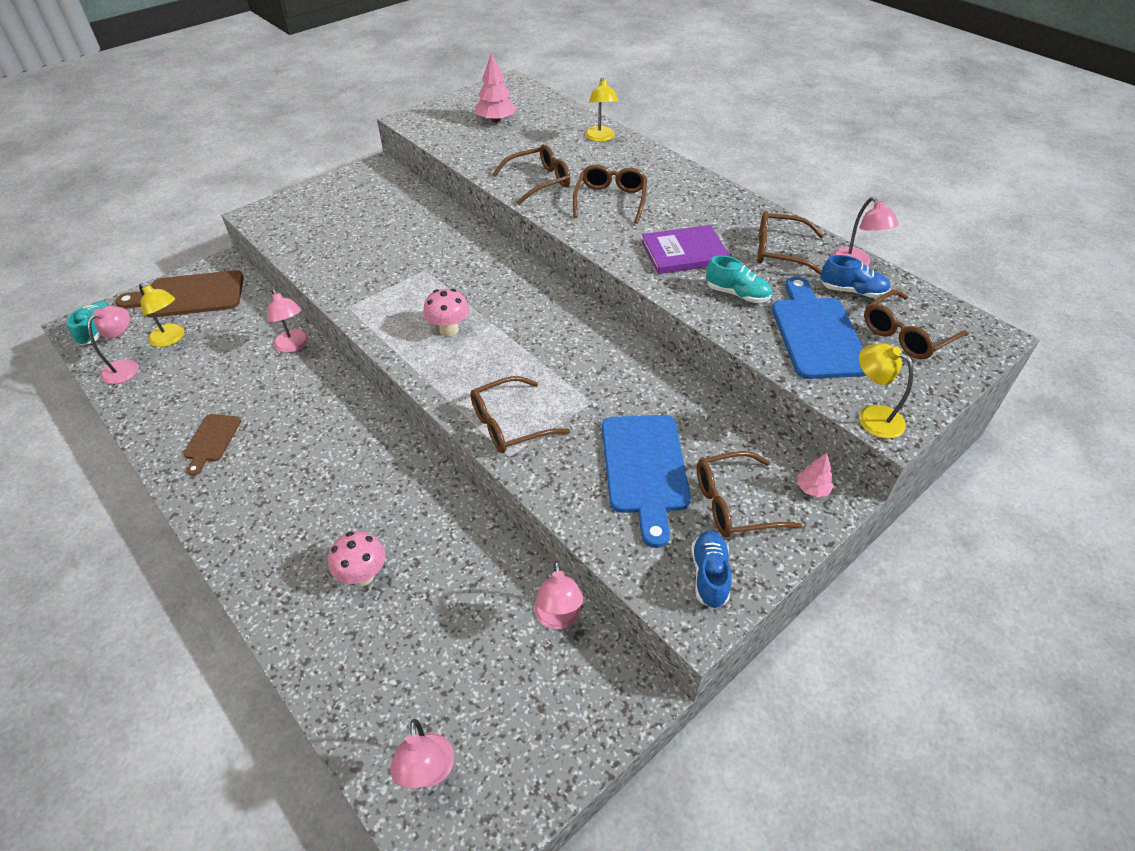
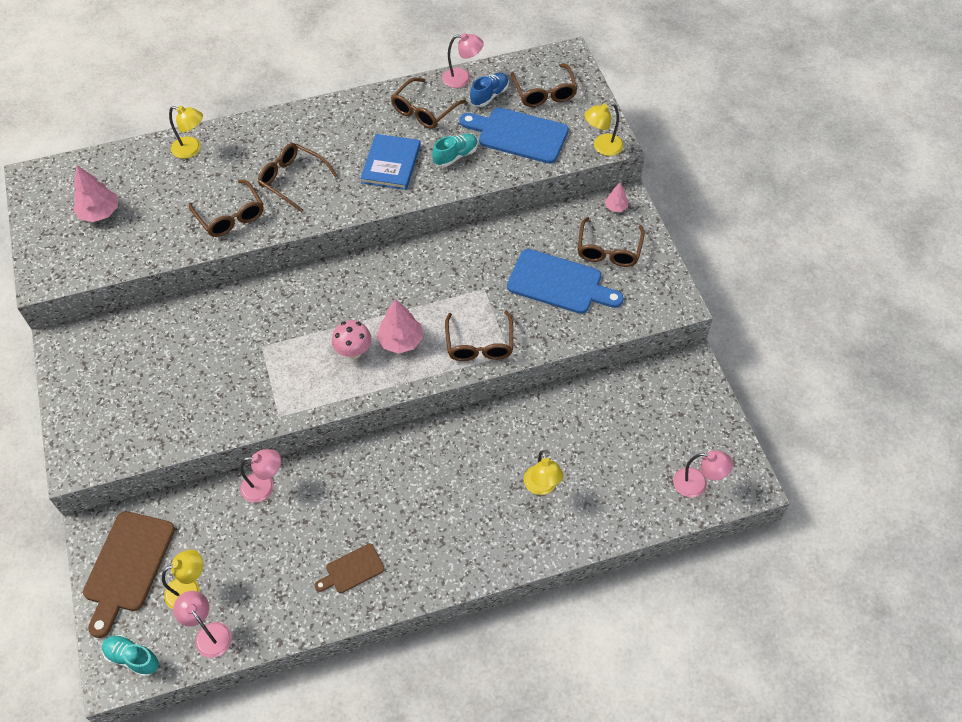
camera: 65 degrees left, 10 degrees up
(211, 440) = (352, 570): brown cutting board -> brown cutting board turned 120 degrees clockwise
(363, 575) = (542, 487): pink mushroom -> yellow lamp
(480, 359) = (401, 341): none -> pink tree
(539, 181) = (231, 216): brown glasses -> brown glasses turned 150 degrees clockwise
(558, 618) = (625, 384): pink lamp -> none
(684, 253) = (391, 164): purple book -> blue book
(709, 575) = (653, 285): blue shoe -> none

